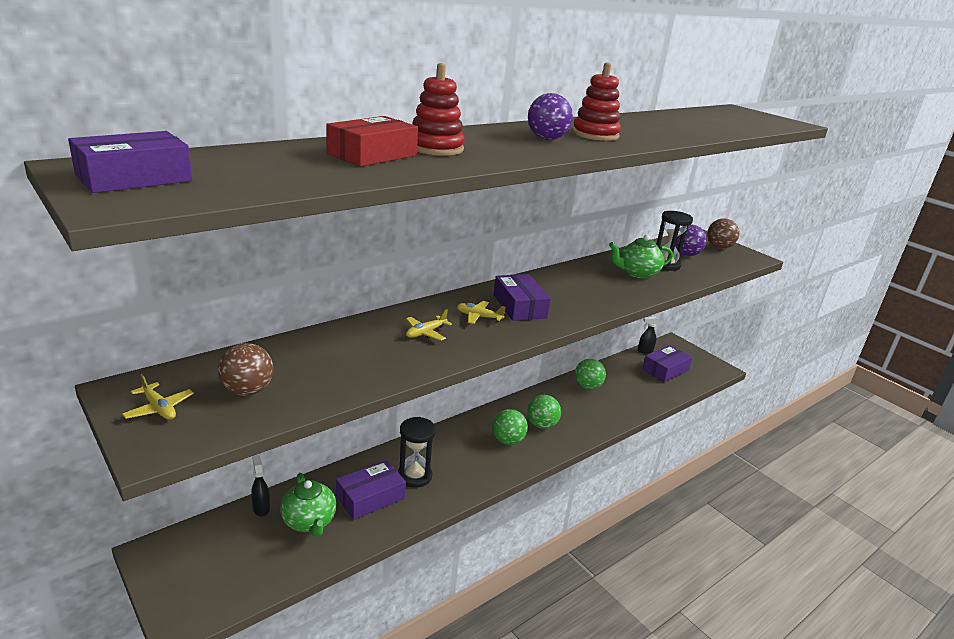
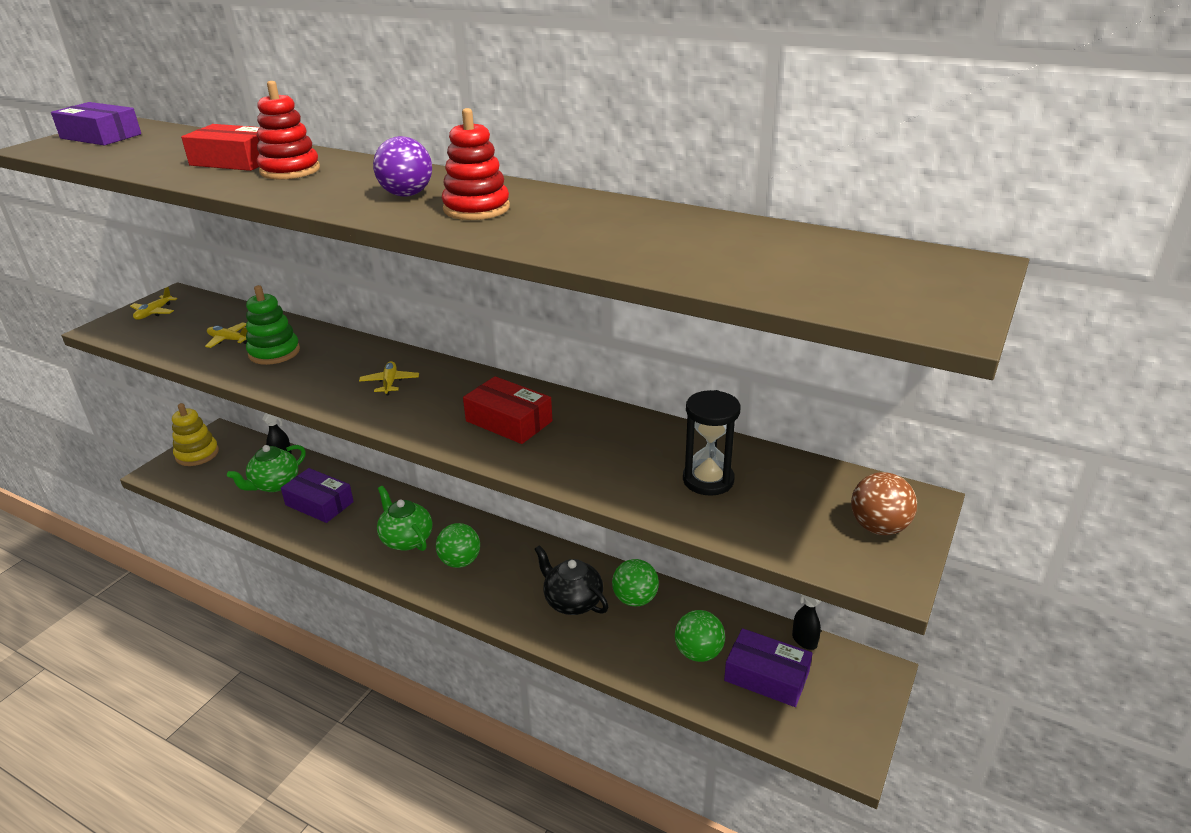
camera: 70 degrees right, 5 degrees up
(181, 576) = (197, 454): none -> yellow stacking toy
(247, 391) = (189, 330): brown ball -> none
(366, 353) = (274, 352): none -> green stacking toy
(414, 476) = (363, 518): black hourglass -> none
(426, 333) = (332, 366): yellow plane -> yellow plane (229, 340)
(519, 306) = (437, 398): purple box -> none
(541, 425) = (510, 579): green ball -> green ball (698, 652)
(569, 293) = (509, 421): none -> red box
(577, 408) = (572, 601): none -> black teapot
(637, 273) = (638, 460): green teapot -> green teapot (406, 539)
(686, 255) = (784, 494): purple ball -> none

